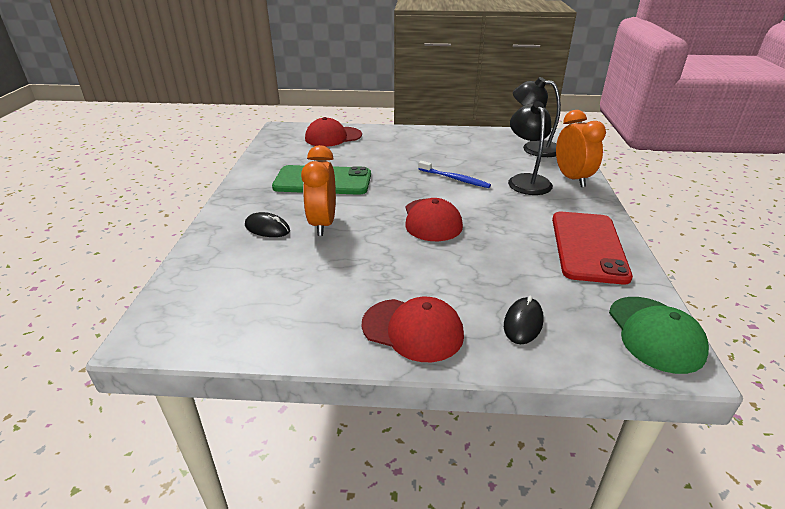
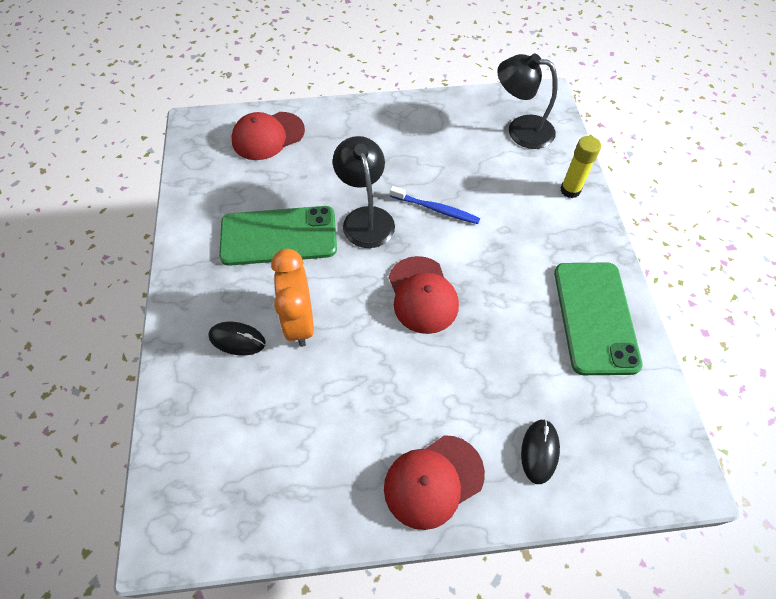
camera: 10 degrees left, 25 degrees up
(413, 330) = (433, 481): red cap -> red cap turned 135 degrees clockwise
(526, 180) = (519, 201): black lamp -> black lamp (365, 218)
(572, 179) = (570, 190): orange clock -> yellow glue stick
(588, 246) = (595, 317): red phone -> green phone
(655, 334) = (664, 445): green cap -> none

